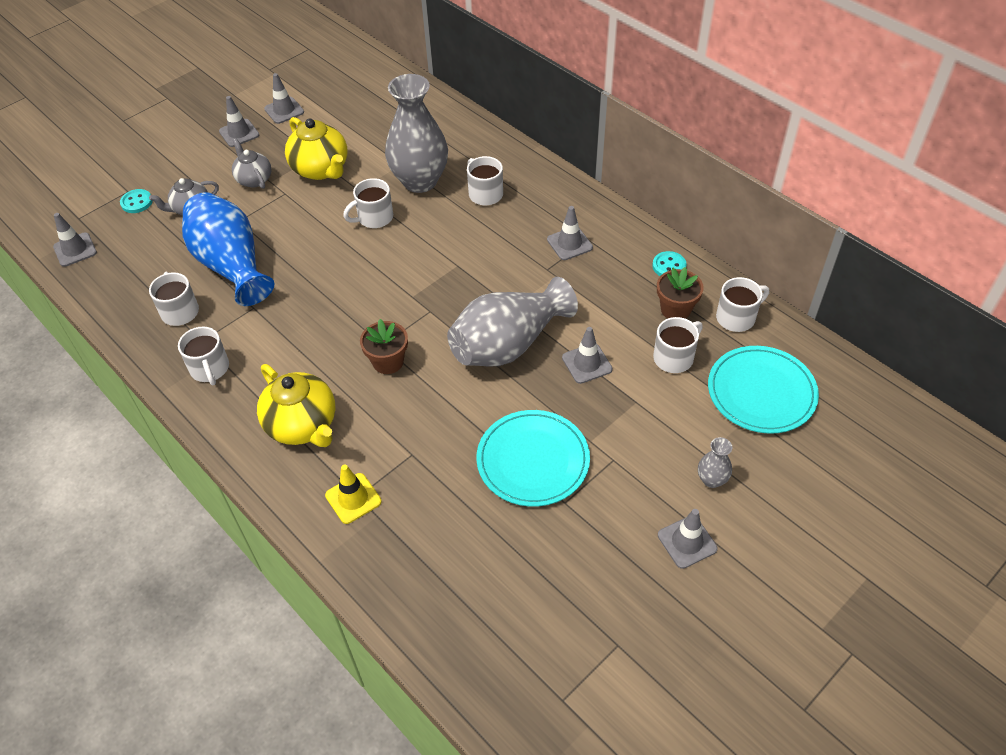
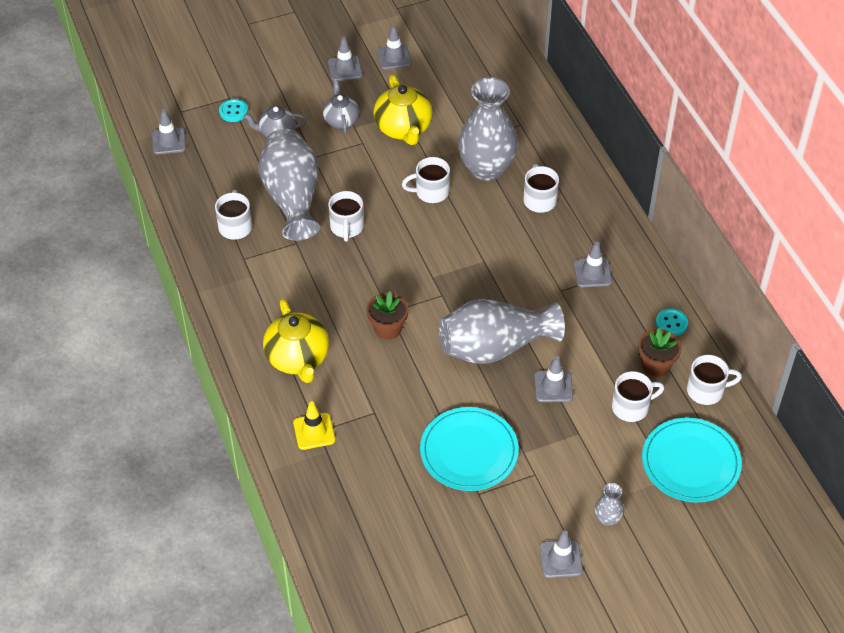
camera: 20 degrees right, 0 degrees up
(210, 369) = (242, 286): white mug -> white mug (347, 227)
(232, 265) = (292, 197): blue vase -> grey vase

